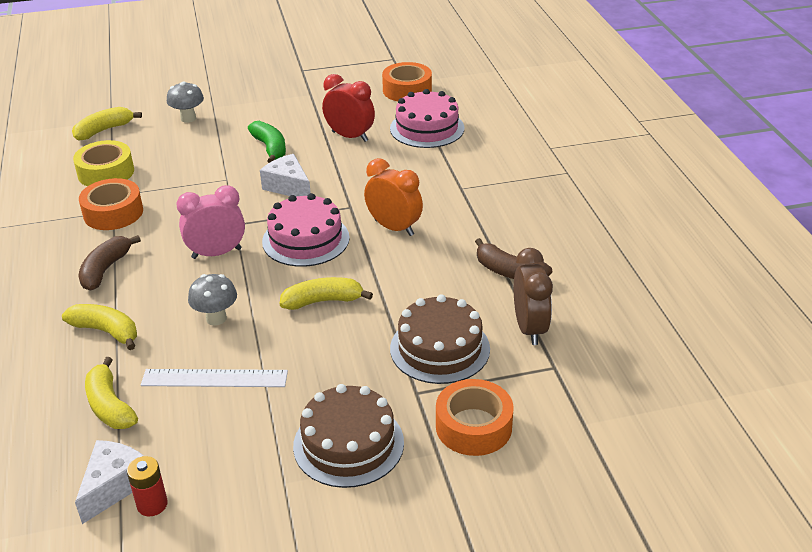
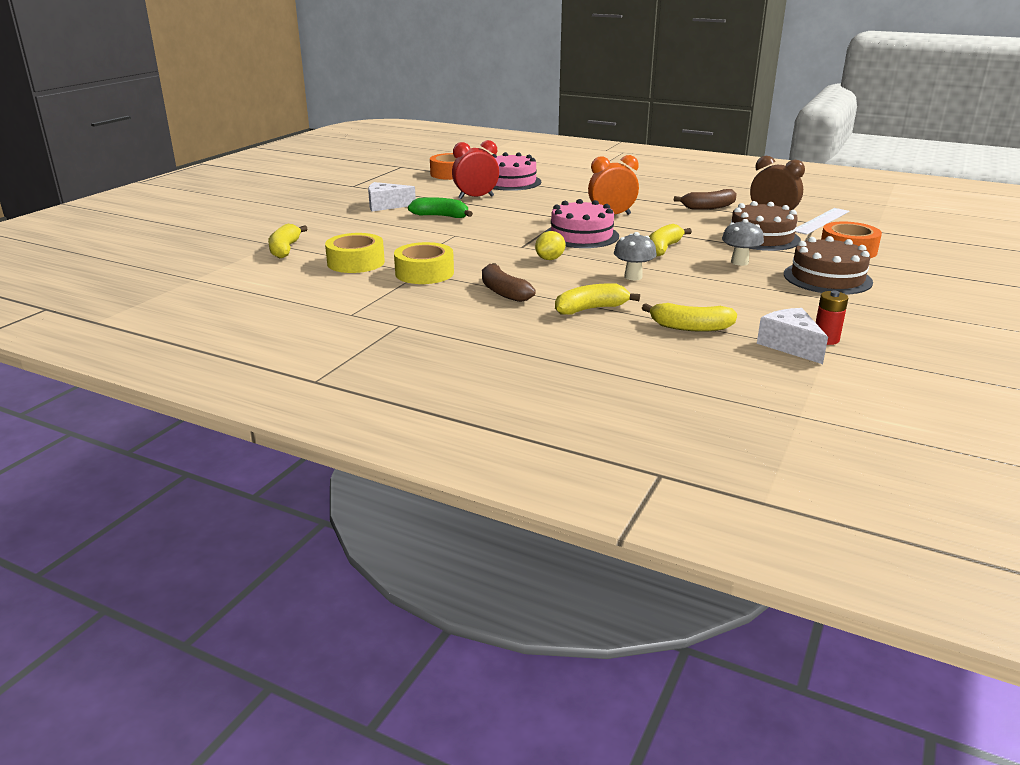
camera: 50 degrees left, 10 degrees down
(113, 213) = (424, 273): orange tape -> yellow tape
(188, 118) = (337, 225): grey mushroom -> grey mushroom (739, 262)
(214, 378) = (705, 292): white ruler -> white ruler (820, 221)
(216, 253) = (550, 259): pink clock -> yellow lemon
(288, 187) = (504, 224): white cheese -> white cheese (386, 206)

